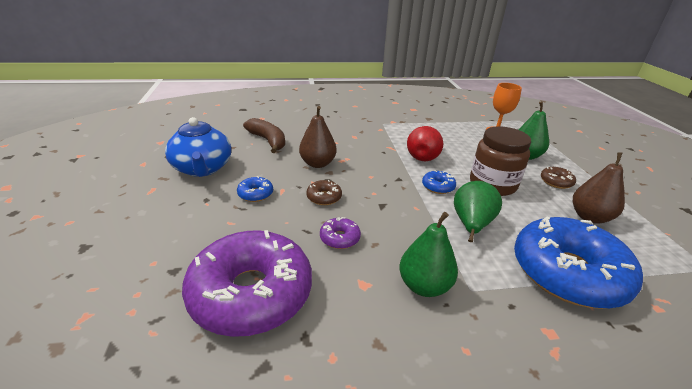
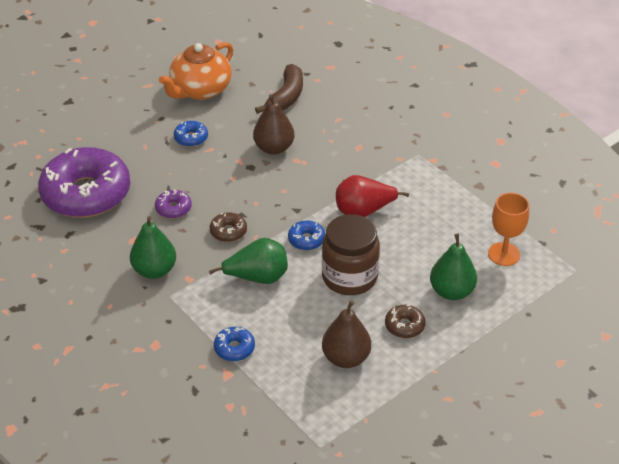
camera: 60 degrees right, 10 degrees up
(202, 168) = (200, 90): blue teapot -> orange teapot
(324, 197) = (221, 177): brown donut -> brown donut (228, 231)
(567, 273) = (234, 348): blue donut -> blue donut, size x0.40

